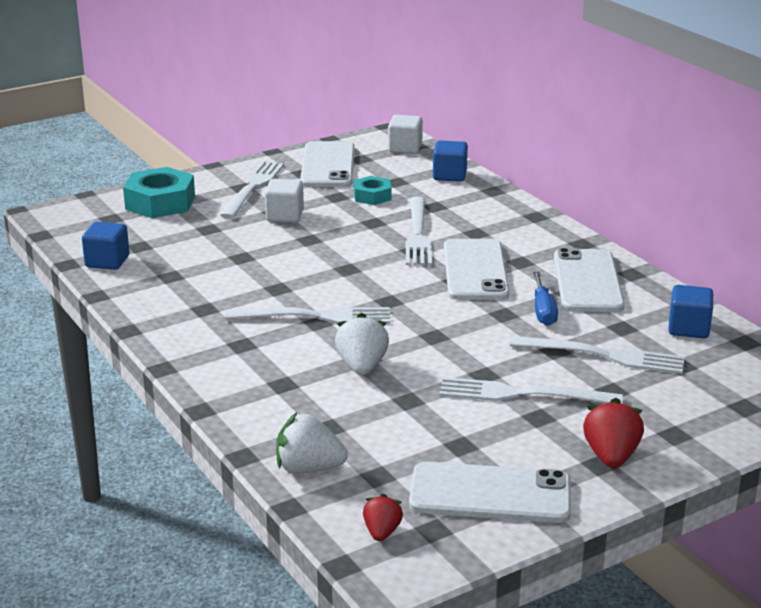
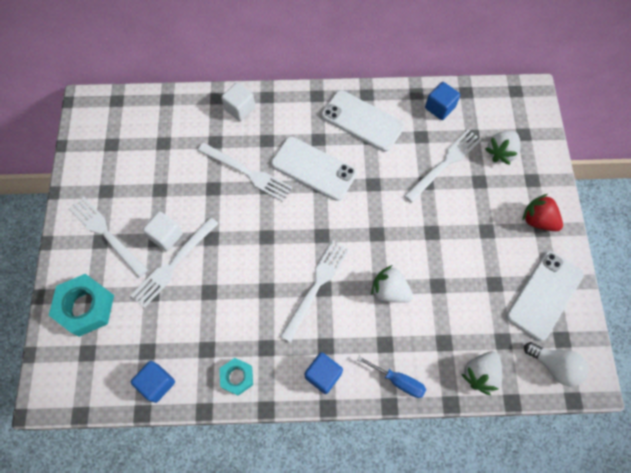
camera: 60 degrees left, 40 degrees up
(328, 165) = (107, 170): white phone -> none
(372, 196) = (175, 169): turquoise nut -> turquoise nut (237, 377)
(382, 532) = (554, 366): red strawberry -> white light bulb
(405, 148) = (116, 110): white cube -> white cube (240, 108)
(449, 175) = (177, 108): blue cube -> blue cube (323, 375)
(522, 394) = (461, 226): white fork -> white fork (173, 264)
(543, 311) = (382, 163): blue screwdriver -> blue screwdriver (398, 381)
(684, 395) = (501, 152): none -> white strawberry

